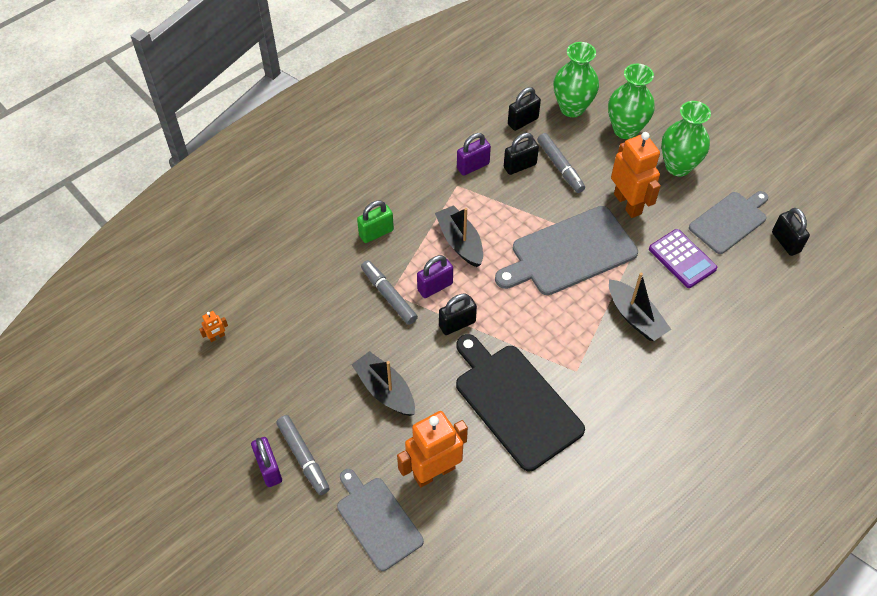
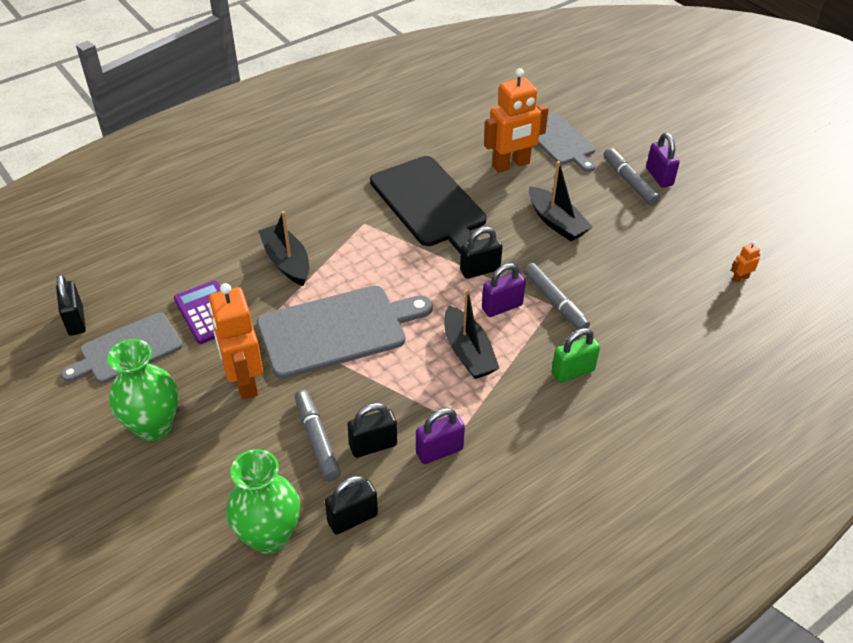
camera: 175 degrees left, 10 degrees down
(625, 129) = (202, 490): green vase -> none

